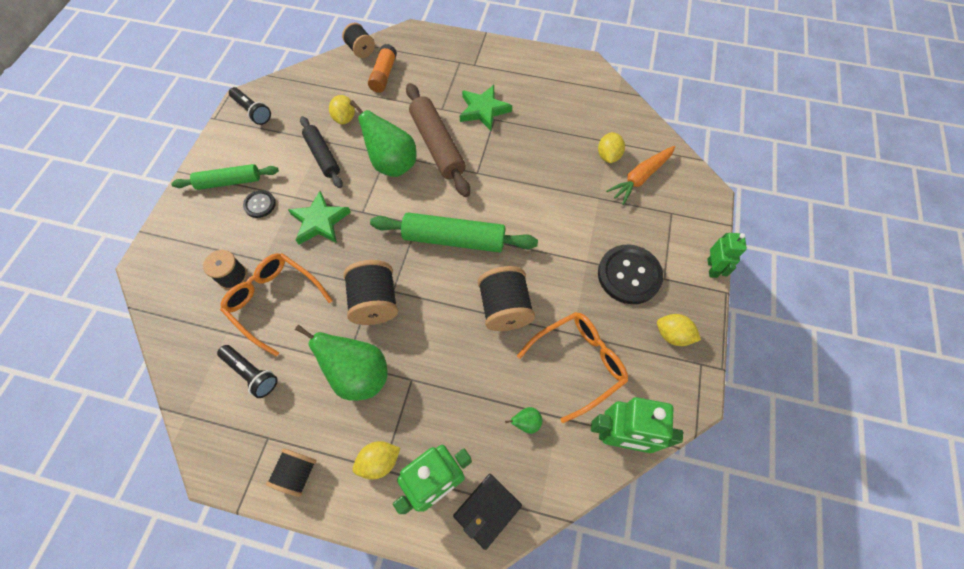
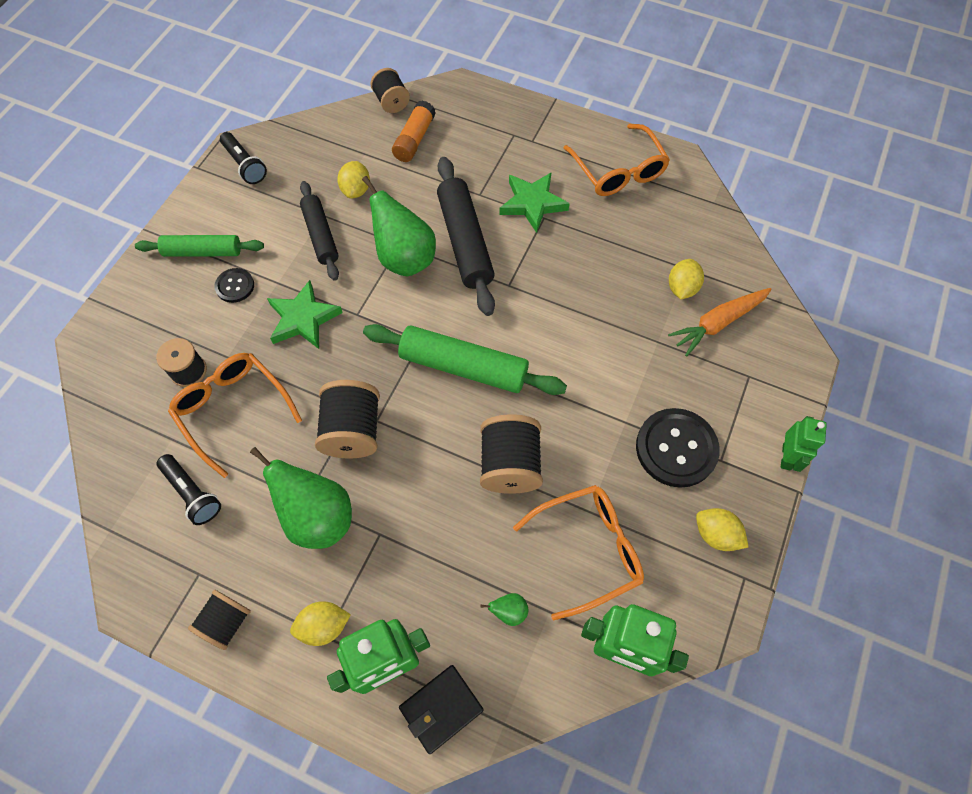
camera: 10 degrees right, 0 degrees up
(437, 145) = (465, 242): brown rolling pin -> black rolling pin
(543, 78) = (618, 171): none -> orange glasses

